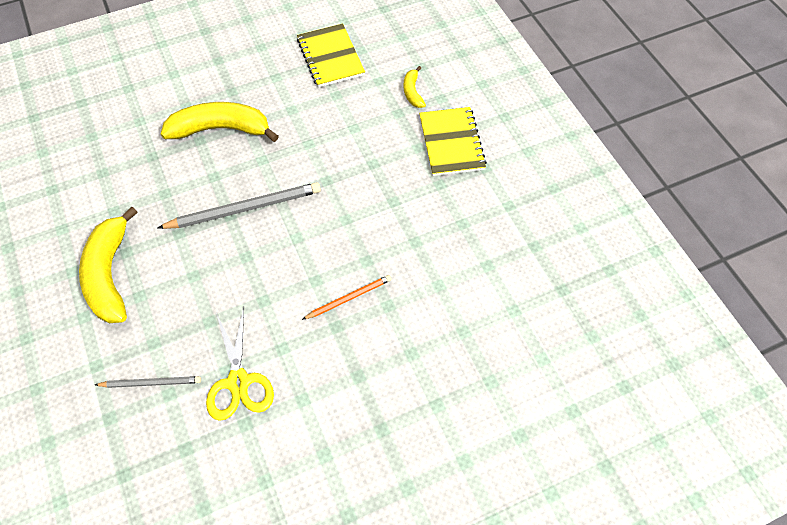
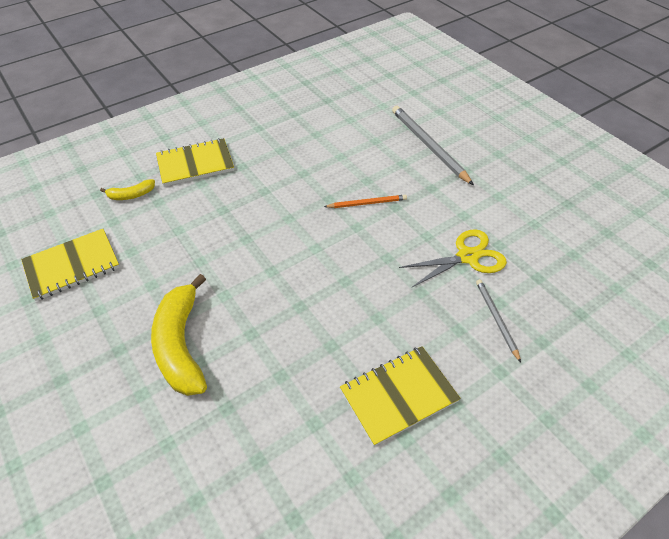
camera: 100 degrees left, 10 degrees down
(110, 275) = (398, 396): yellow banana -> yellow notebook
(245, 208) = (289, 295): grey pencil -> grey pencil (428, 146)
(349, 298) = (367, 203): orange pencil -> orange pencil turned 120 degrees clockwise

